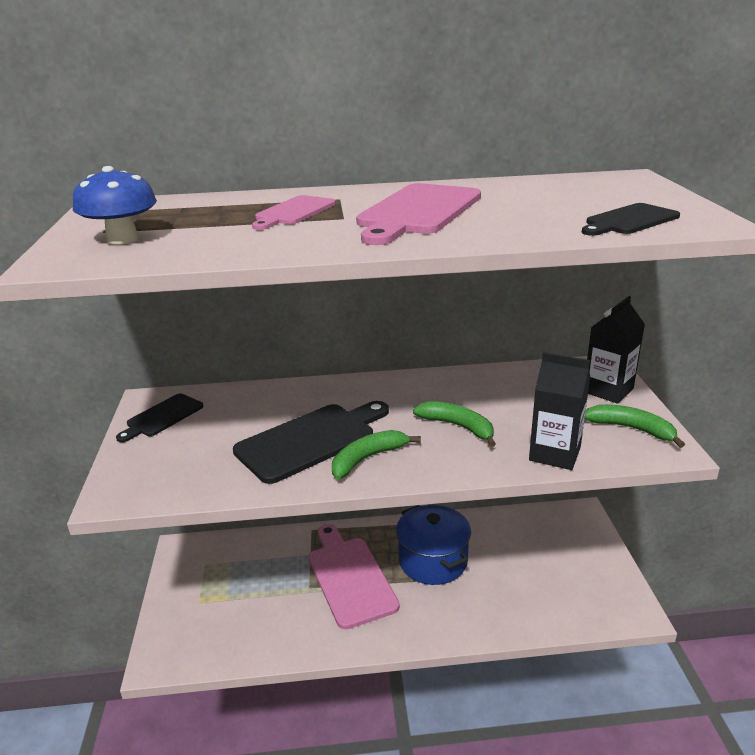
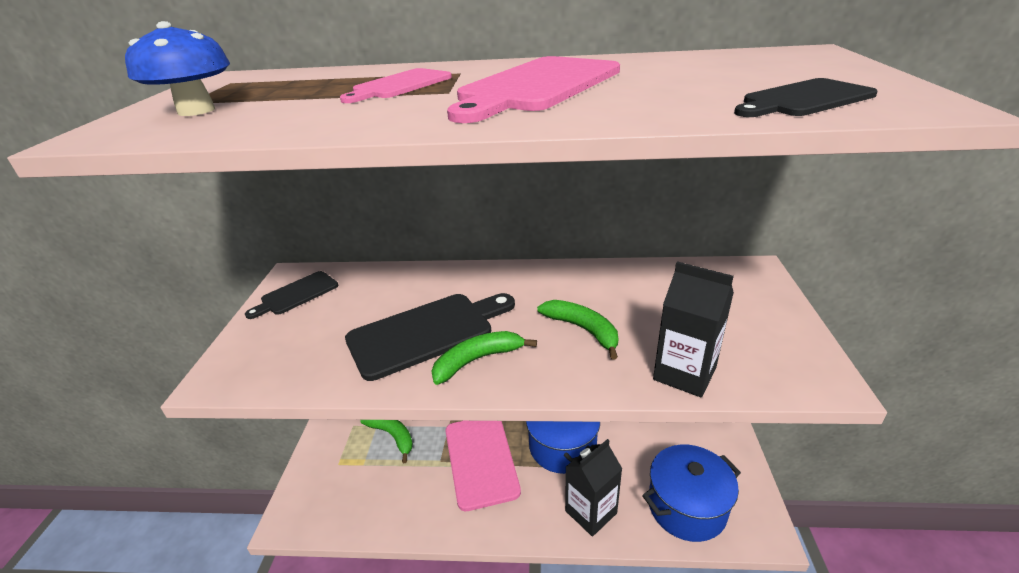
camera: 10 degrees right, 5 degrees up
(561, 600) = (686, 507): none -> blue pot
(608, 390) = (758, 298): black carton -> black carton (591, 512)
(631, 429) = (779, 349): green banana -> green banana (392, 436)

